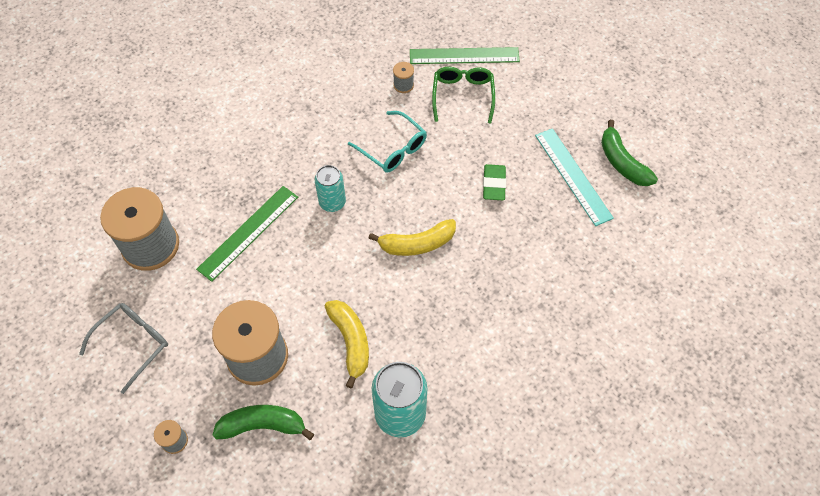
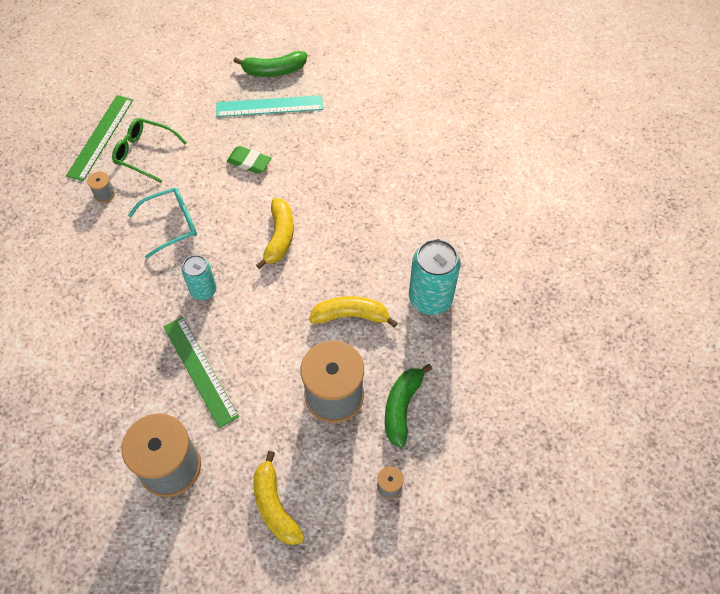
camera: 70 degrees left, 0 degrees up
(133, 344) = (275, 506): grey glasses -> yellow banana

